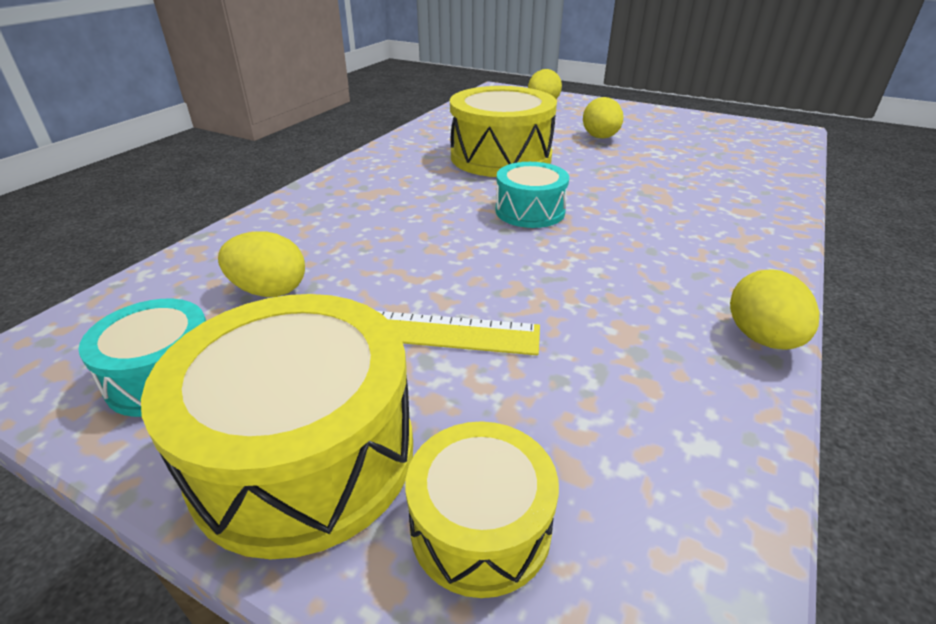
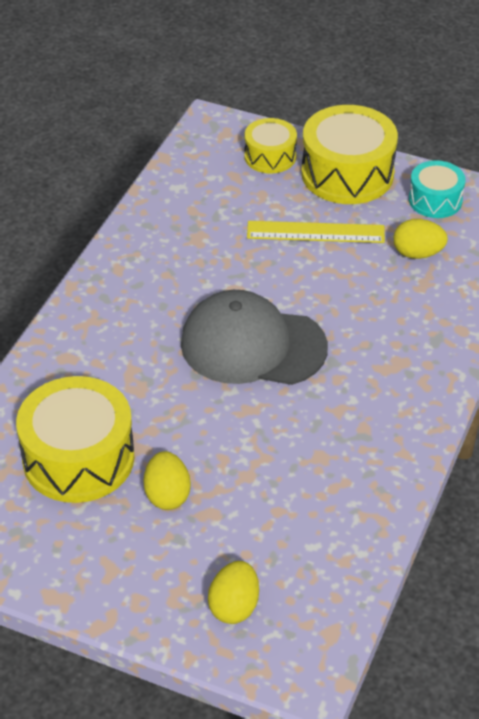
camera: 175 degrees right, 10 degrees up
(501, 157) = (284, 438): yellow drum -> yellow drum (78, 458)
(530, 211) = (252, 345): turquoise drum -> grey cap
(762, 338) = (122, 239): yellow egg -> none

